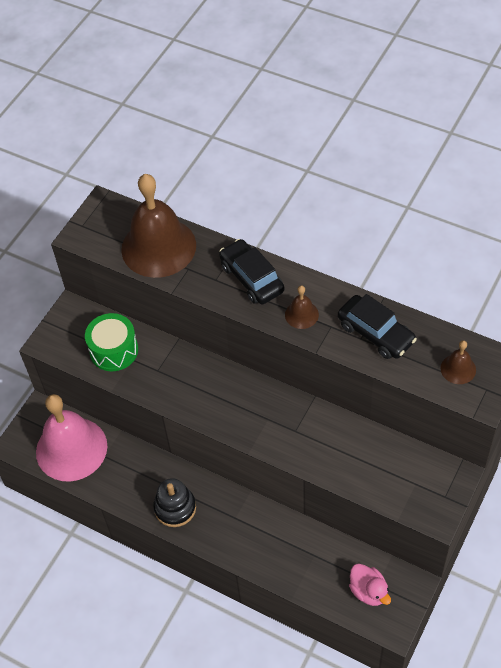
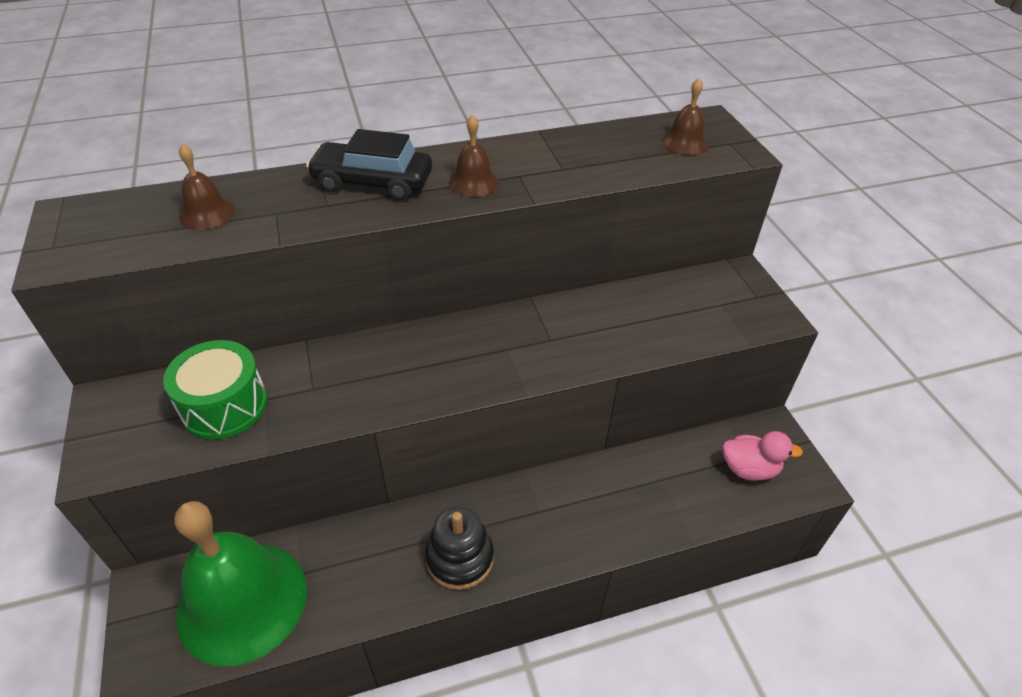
camera: 50 degrees left, 10 degrees down
(71, 449) = (242, 601): pink bell -> green bell
(158, 247) = (207, 213): brown bell -> brown bell, size x0.43
(376, 333) = (572, 157): black car -> none

